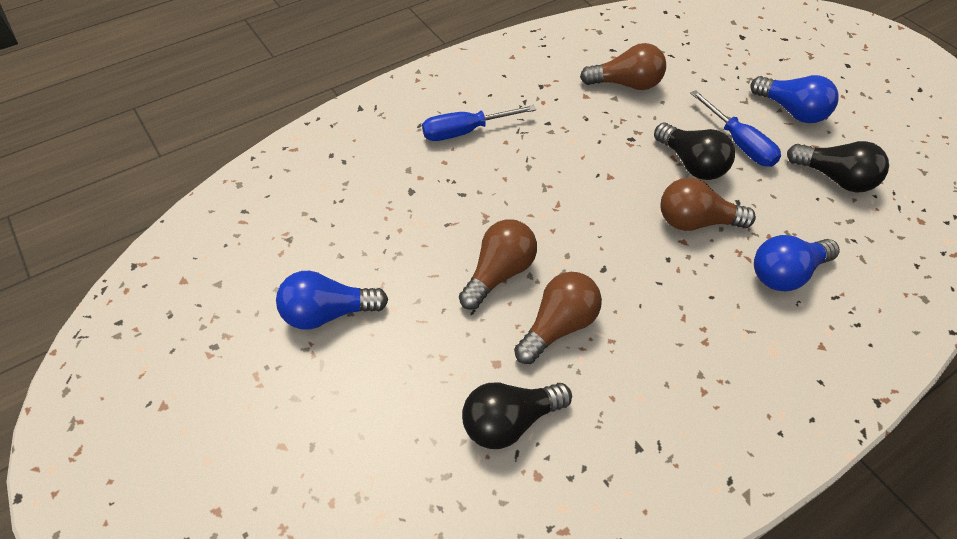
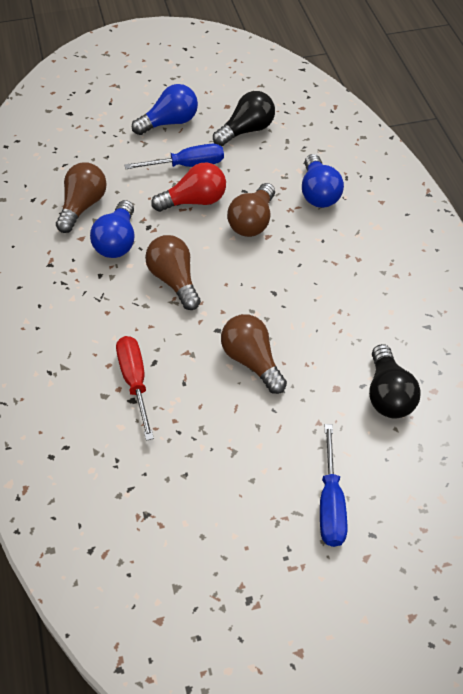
camera: 70 degrees left, 0 degrees up
(327, 313) = (246, 497): blue light bulb -> blue light bulb (117, 242)
(433, 186) = (135, 382): none -> red screwdriver
(465, 131) = (78, 338): blue screwdriver -> blue screwdriver (330, 503)
(558, 326) = (316, 338): brown light bulb -> brown light bulb (174, 280)
(691, 164) = (194, 201): black light bulb -> red light bulb

